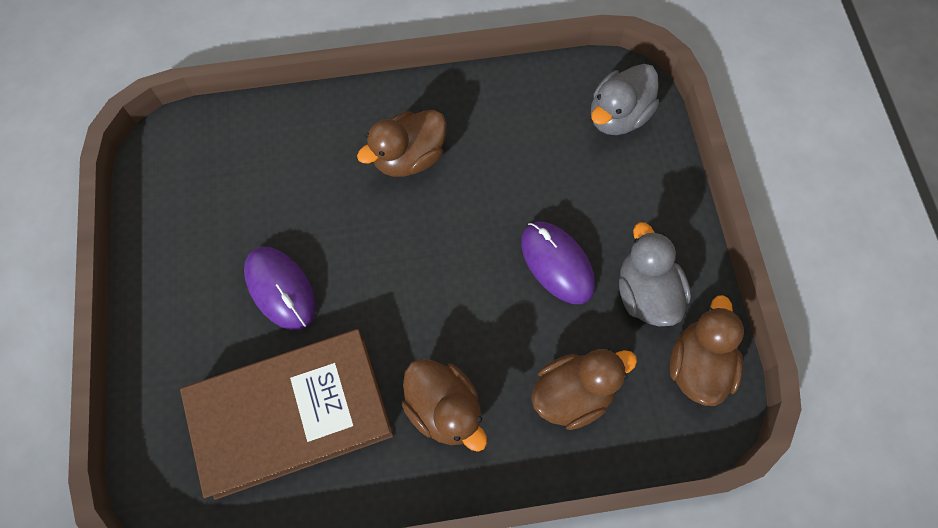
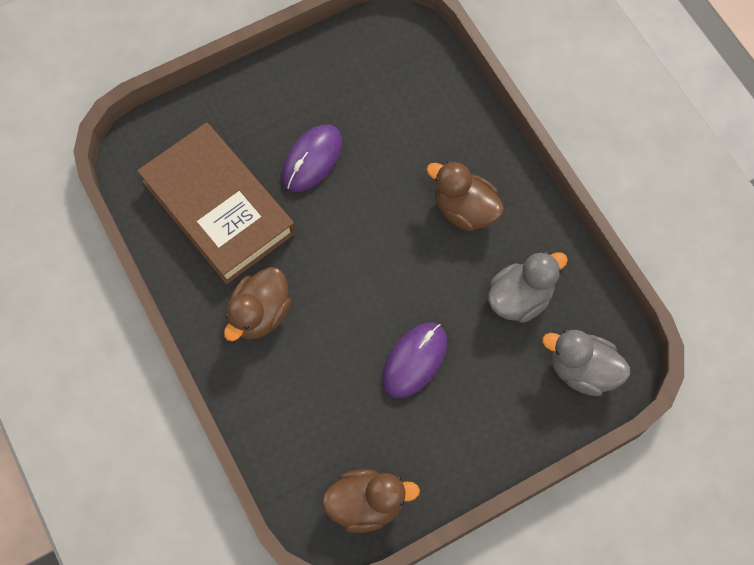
camera: 70 degrees right, 0 degrees up
(573, 393) = (306, 408): brown duck -> none
(646, 293) = (416, 442): grey duck -> grey duck (520, 298)

